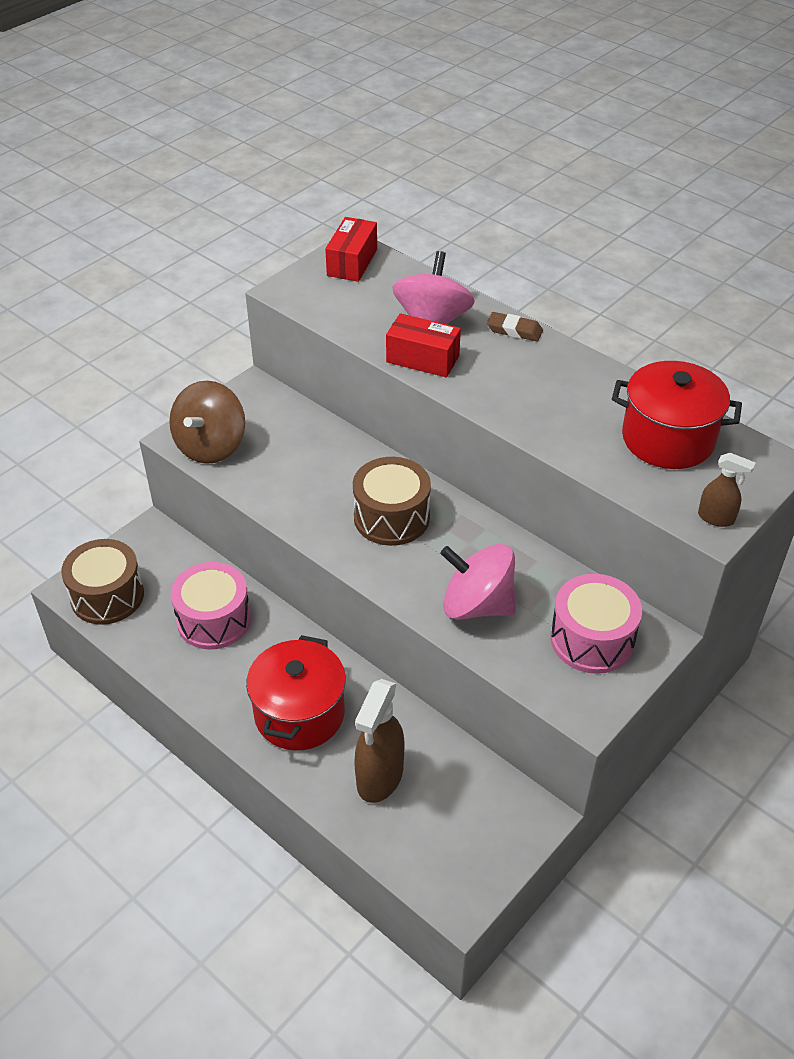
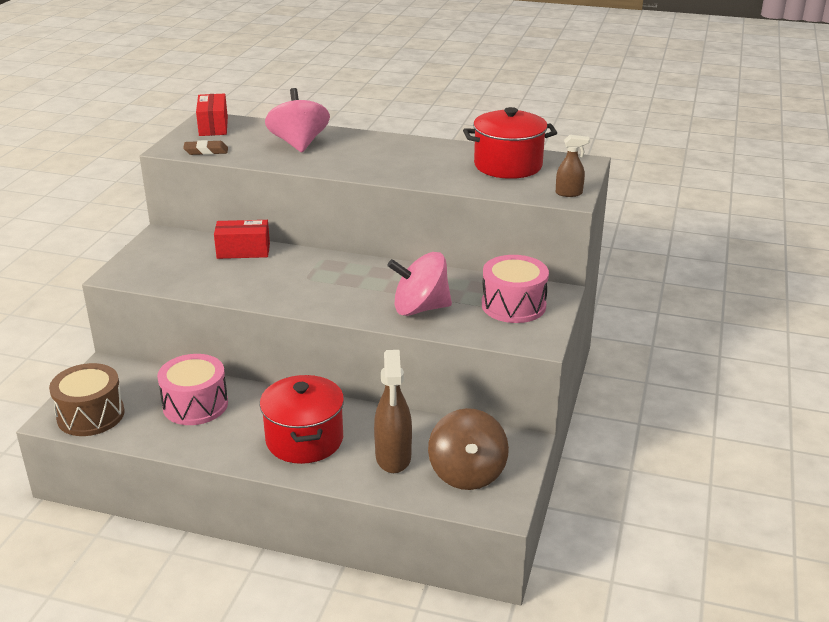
camera: 25 degrees left, 15 degrees down
(211, 446) = (147, 273): brown spinning top -> brown spinning top (467, 473)
(391, 517) = (322, 279): brown drum -> none
(422, 359) = (306, 162): red box -> red box (243, 251)
(514, 330) = (361, 137): brown eraser -> brown eraser (206, 151)

